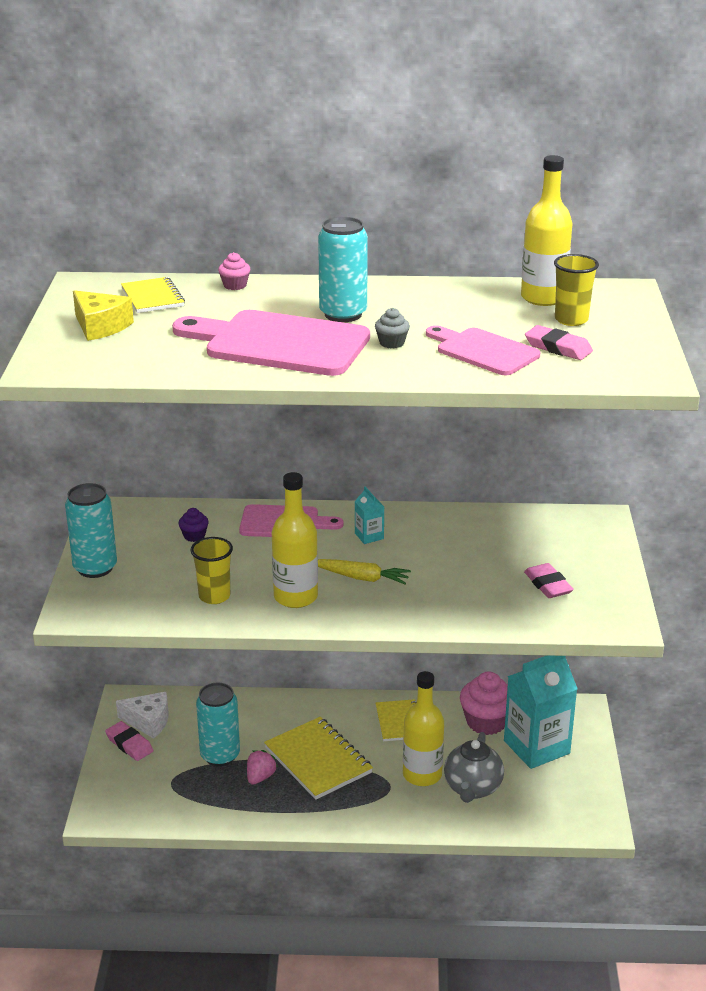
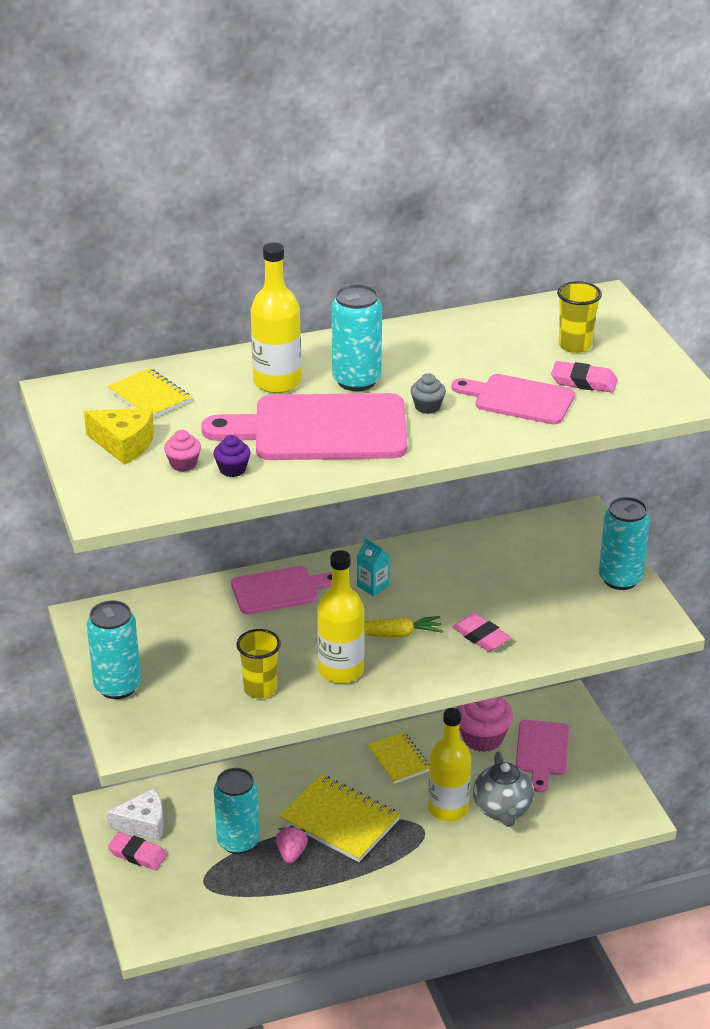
camera: 20 degrees left, 5 degrees up
(194, 536) = (197, 626): purple cupcake -> purple cupcake (232, 469)
(235, 285) = (222, 364): pink cupcake -> pink cupcake (183, 464)
(536, 747) = (542, 752): turquoise carton -> pink cutting board
(543, 298) = (532, 323): yellow bottle -> yellow bottle (277, 382)
(548, 585) = (570, 600): pink eraser -> pink eraser (481, 636)
(607, 577) = (620, 579): none -> turquoise can

